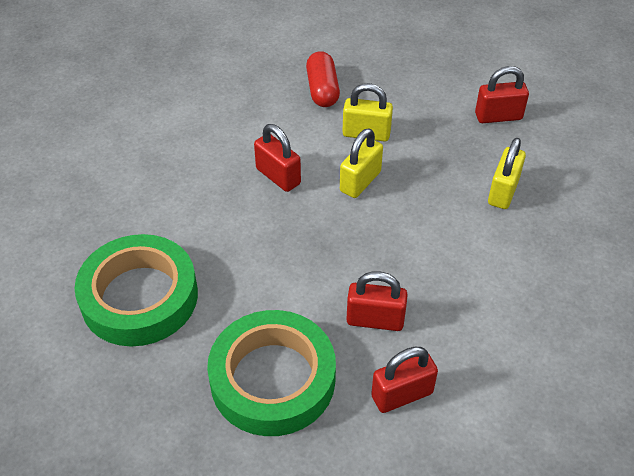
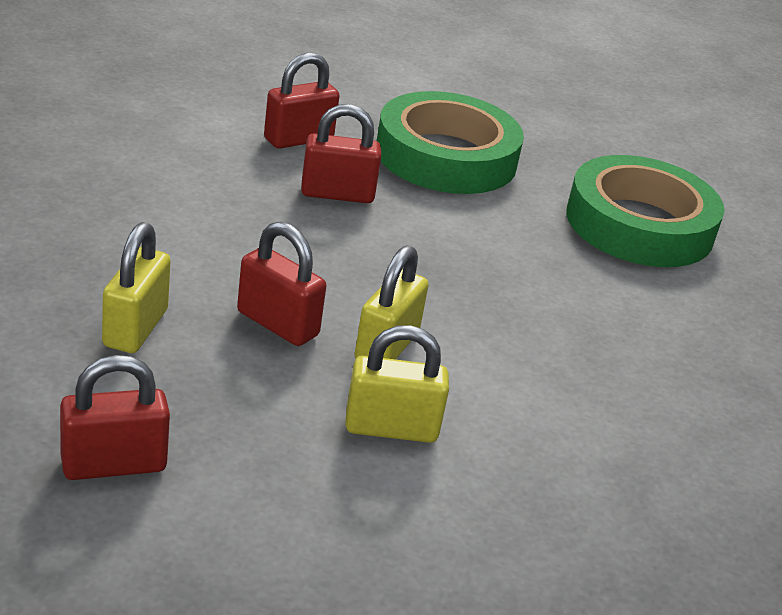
camera: 165 degrees right, 15 degrees down
(278, 176) = (527, 357): red padlock -> red padlock (277, 324)
(322, 90) = (505, 524): red capsule -> none

